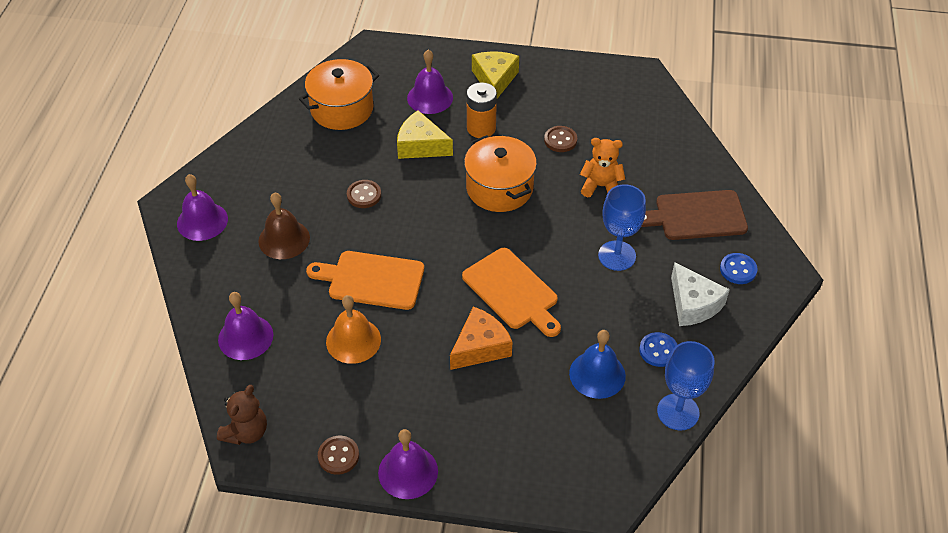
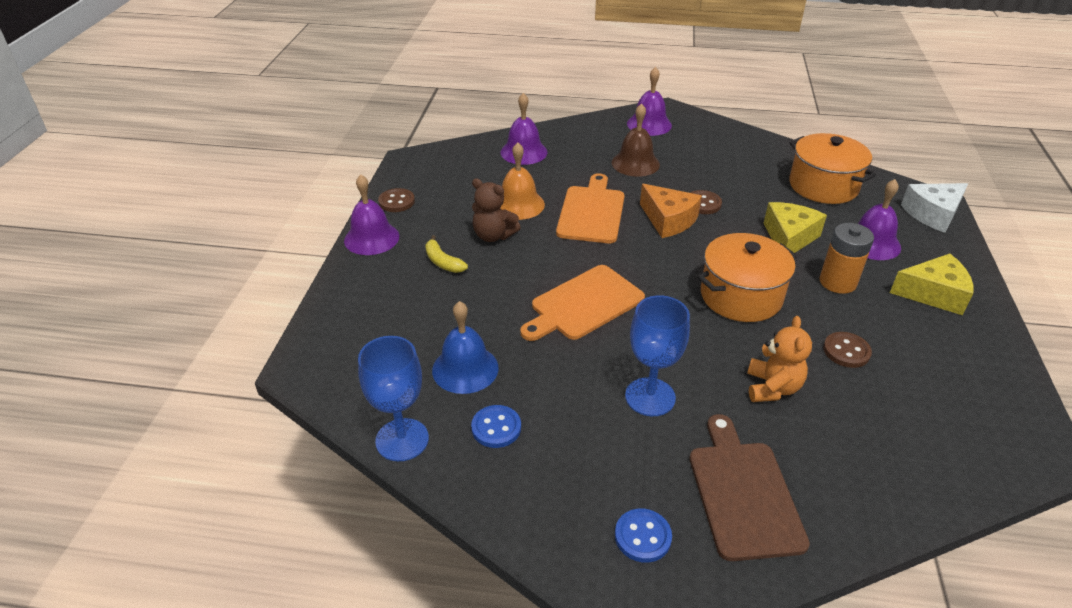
camera: 90 degrees right, 10 degrees down
(246, 432) = (429, 158): brown teddy bear -> brown teddy bear (493, 236)
(451, 402) = (443, 262): none -> yellow banana
(480, 347) = (508, 281): orange cheese -> orange cheese (668, 220)
(693, 304) = (573, 472): white cheese -> white cheese (933, 214)

